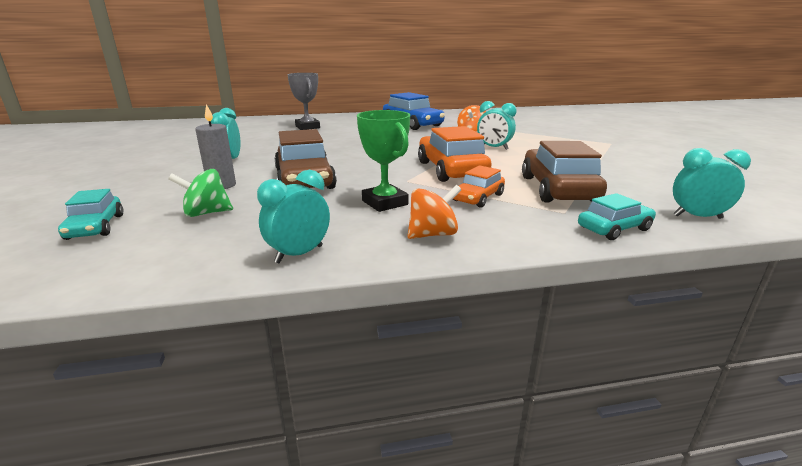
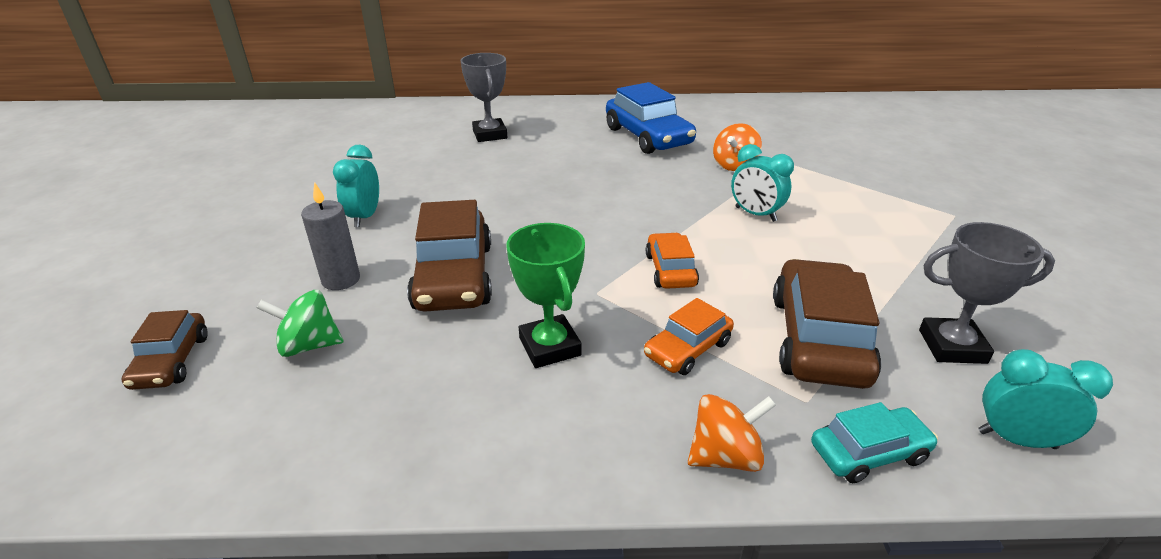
camera: 10 degrees right, 10 degrees up
(96, 227) = (171, 361): turquoise car -> brown car
(299, 254) = (406, 456): turquoise clock -> none
(432, 234) = (595, 433): orange spinning top -> orange spinning top (725, 456)
(451, 170) = (670, 270): orange car -> orange car, size x0.56
(638, 187) = (952, 346): none -> grey trophy

